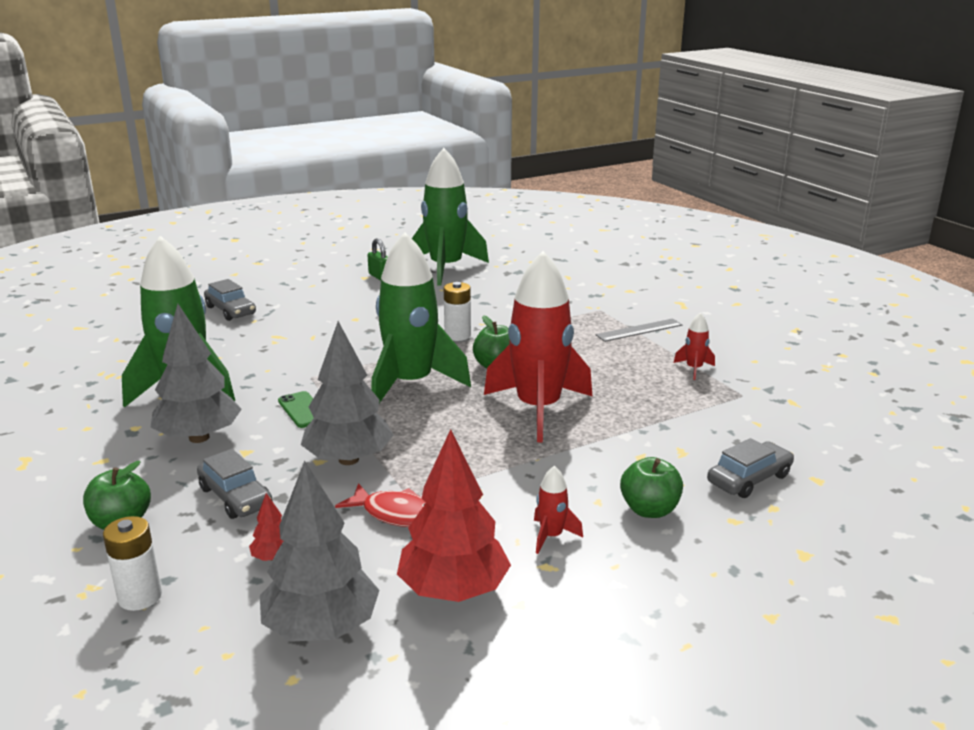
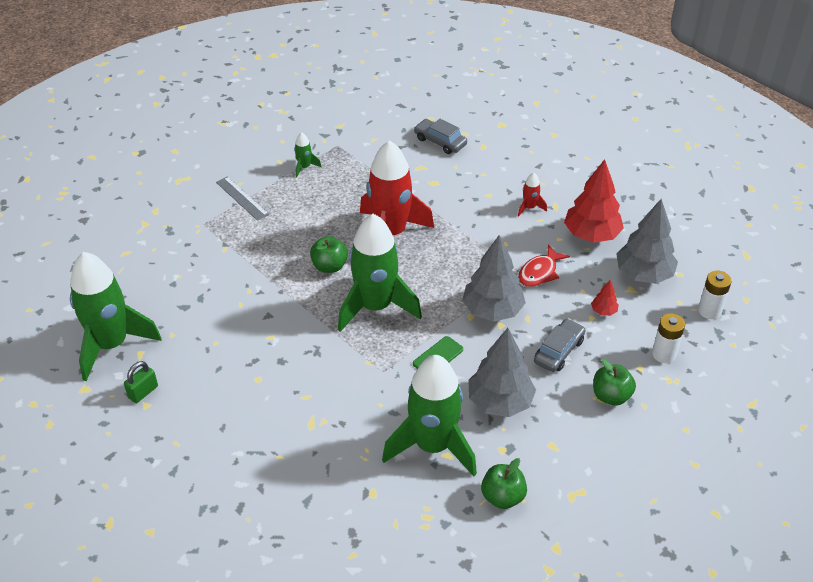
camera: 105 degrees left, 20 degrees up
(230, 310) = (259, 487): grey car -> none
(395, 514) = (539, 272): red fish -> red fish turned 150 degrees counterclockwise
(457, 335) = (278, 300): white battery -> white battery (709, 311)
(649, 510) = (488, 175): green apple -> green apple (502, 497)
(694, 369) = (304, 167): red rocket -> green rocket

